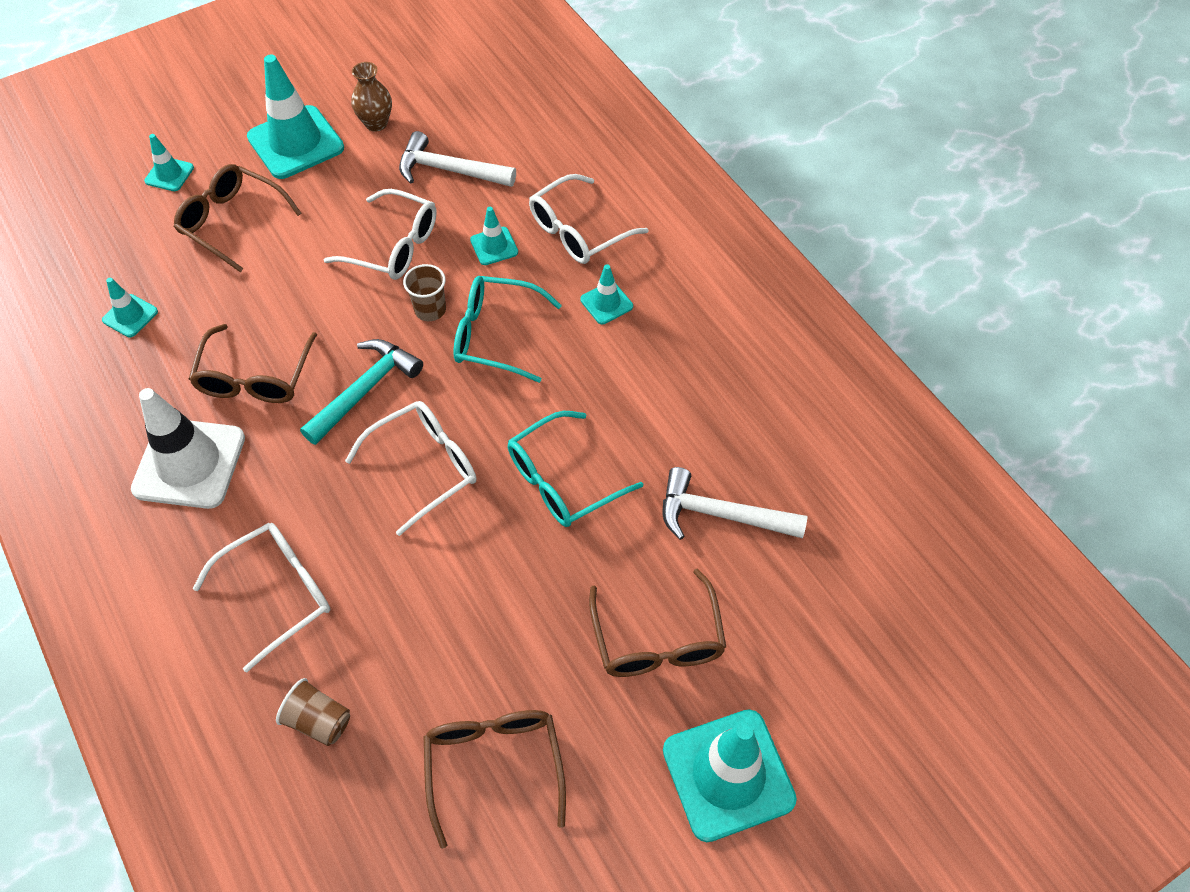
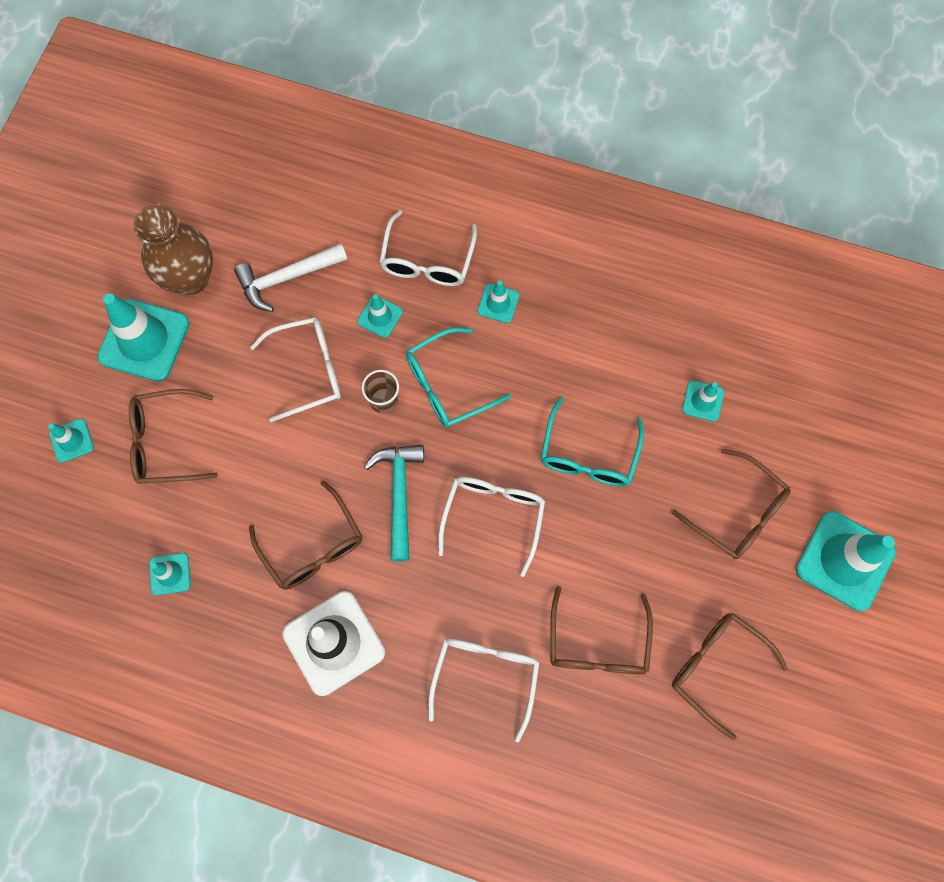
camera: 40 degrees left, 15 degrees up
(319, 720) = (591, 731): brown cup -> none
(376, 123) = (190, 278): brown vase -> brown vase, size x1.75
(404, 648) = (597, 644): none -> brown glasses
(720, 515) = (703, 401): white hammer -> turquoise traffic cone

